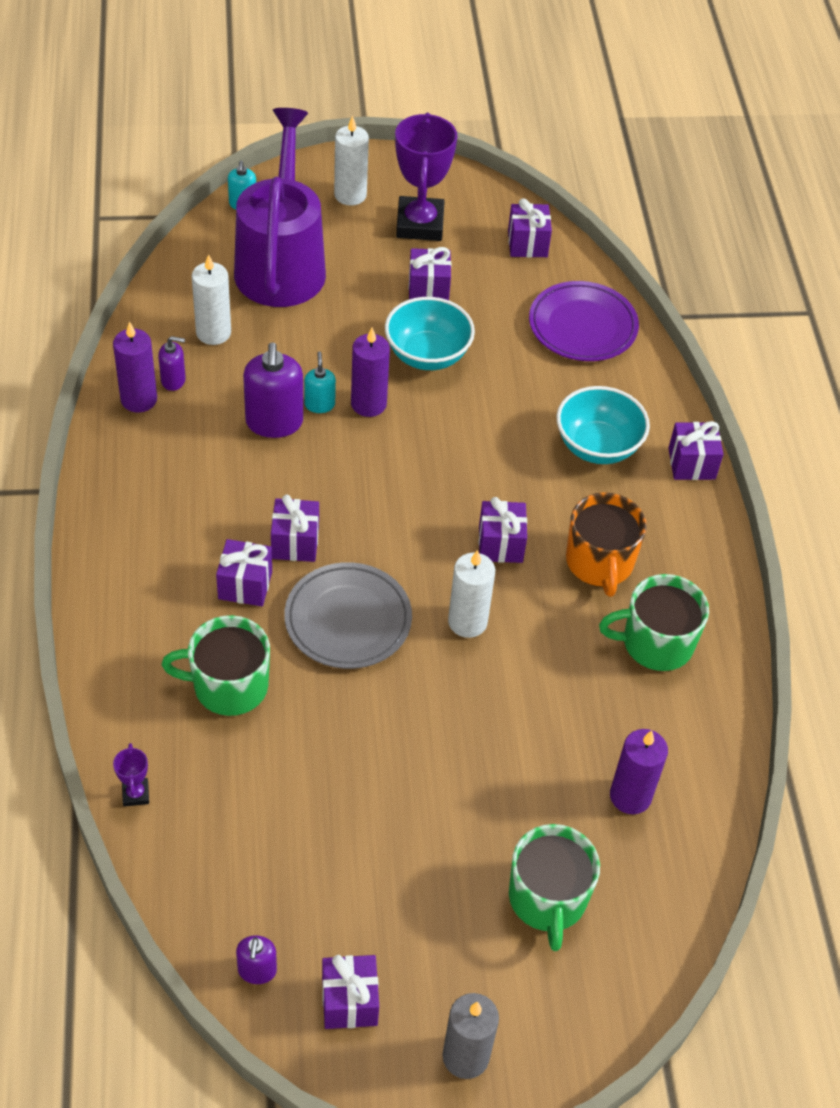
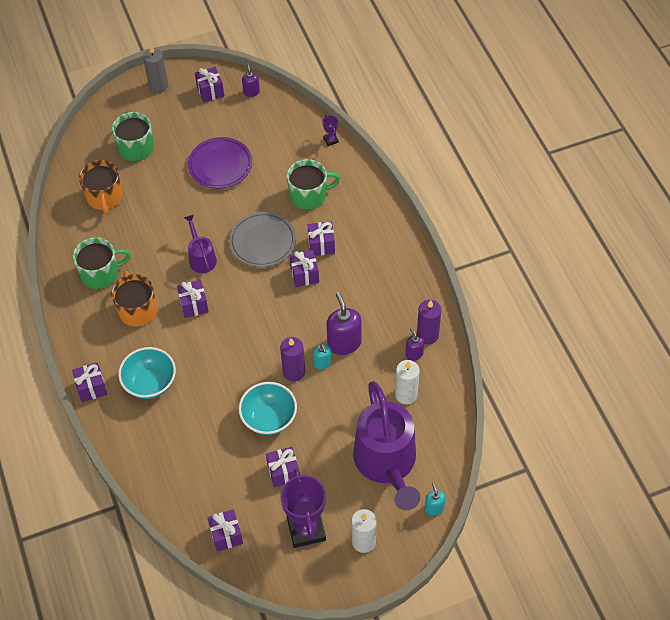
camera: 170 degrees right, 5 degrees up
(173, 380) = (414, 354): purple soap dispenser -> purple soap dispenser turned 75 degrees clockwise
(467, 622) = (201, 257): white candle -> purple watering can
(582, 326) = (174, 472): purple plate -> purple plate (220, 165)
(630, 796) = (104, 197): purple candle -> orange mug

